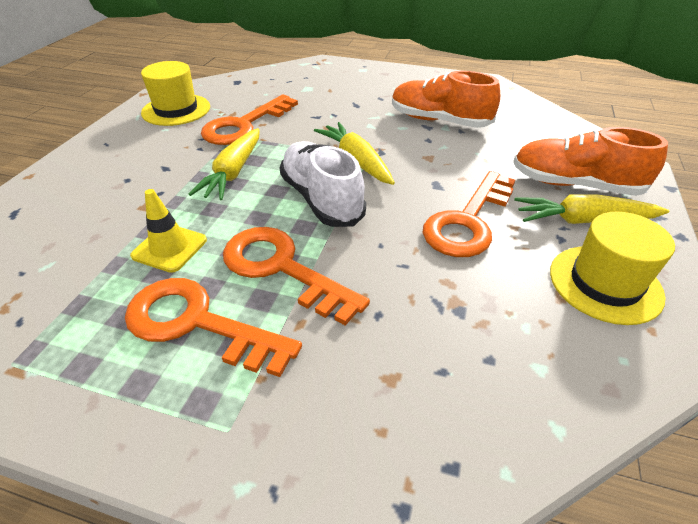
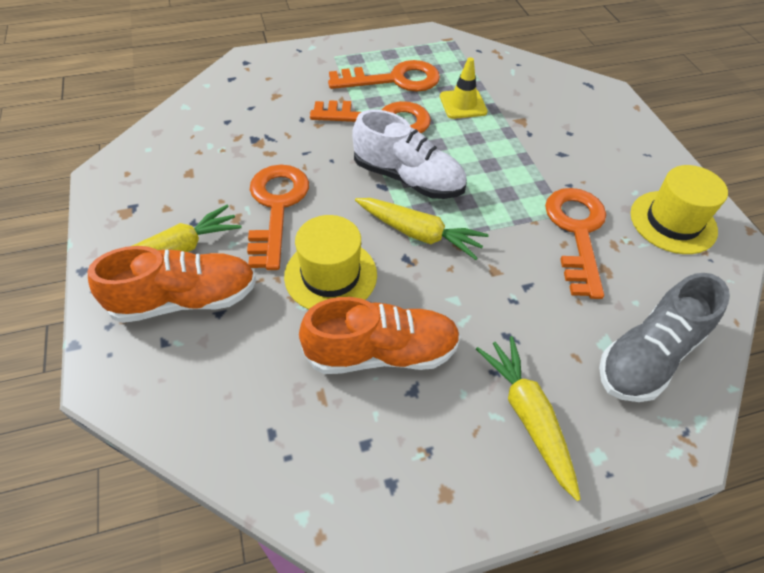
camera: 145 degrees right, 10 degrees up
(233, 172) = (505, 173): yellow carrot -> yellow carrot (527, 416)
(293, 80) = (648, 356): none -> grey shoe
(605, 283) = (157, 194): yellow hat -> yellow hat (330, 275)

